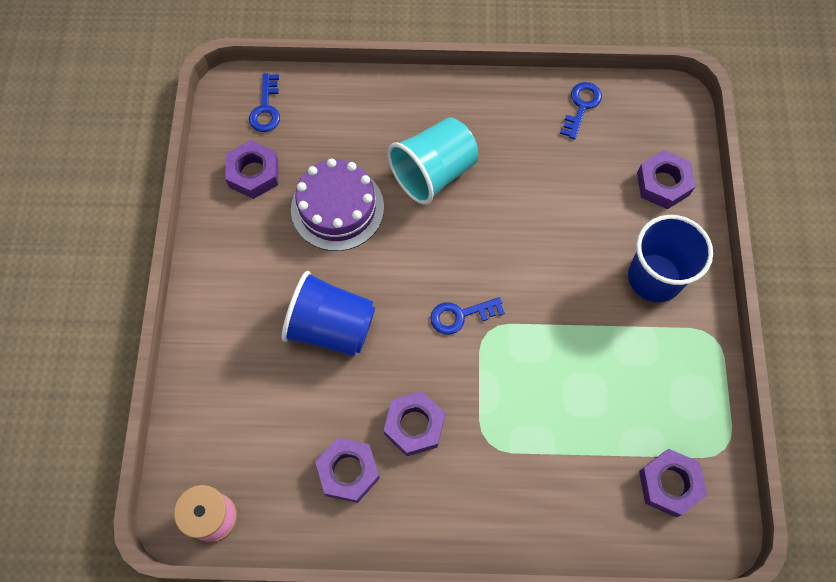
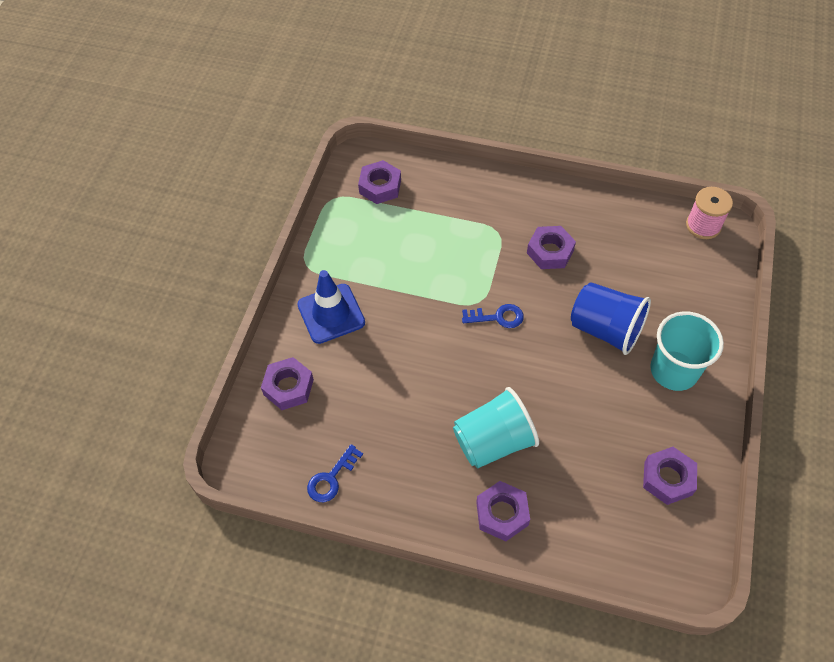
camera: 165 degrees left, 10 degrees down
(249, 292) = (674, 370): none -> turquoise cup
(266, 108) = (652, 548): blue key -> none
(337, 208) = (589, 427): purple cake -> none
(348, 471) = (603, 233): purple nut -> purple nut (502, 513)
(654, 277) = (331, 314): blue cup -> blue traffic cone

